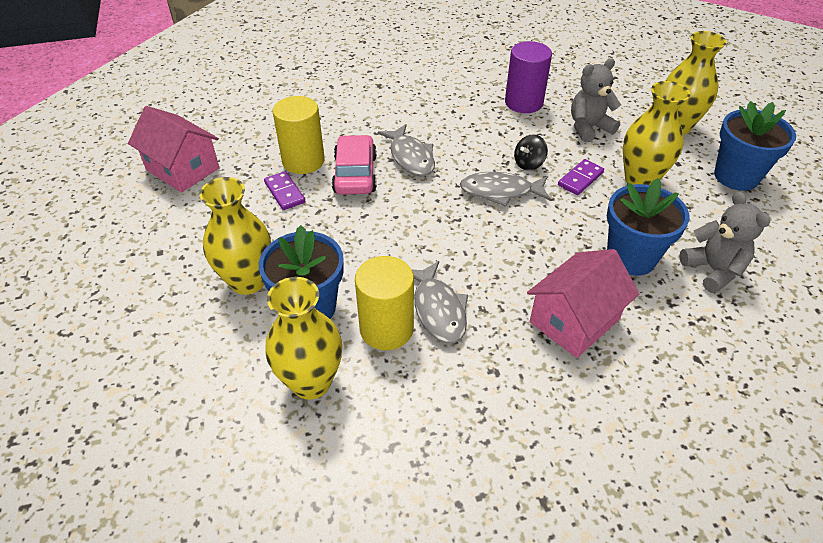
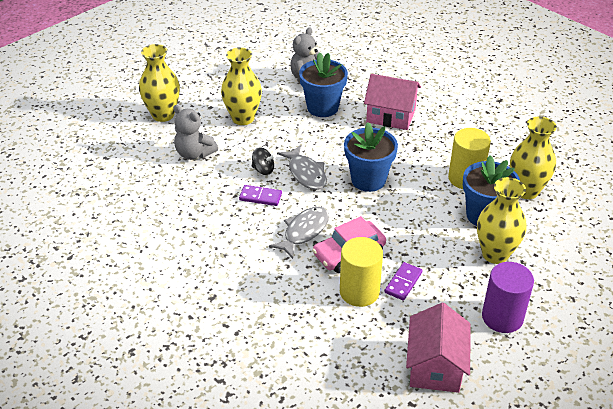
camera: 120 degrees left, 5 degrees down
(438, 309) = (432, 164): grey fish -> none
(523, 102) = (180, 196): purple cylinder -> purple cylinder (502, 317)
(580, 179) = (262, 142): purple domino -> purple domino (260, 197)
(736, 176) = (208, 83): blue flower pot -> blue flower pot (368, 180)

